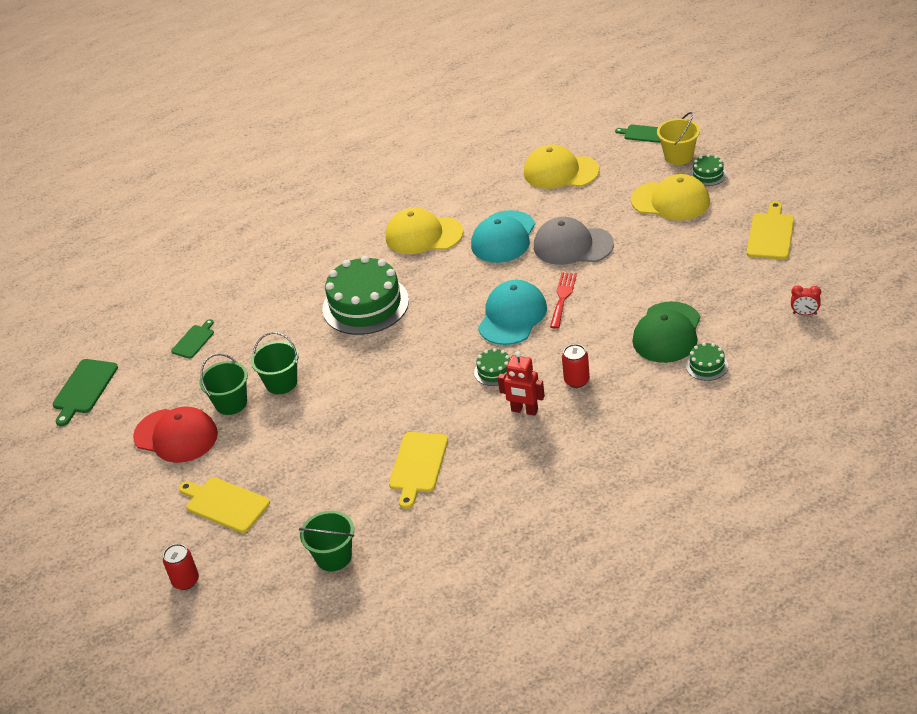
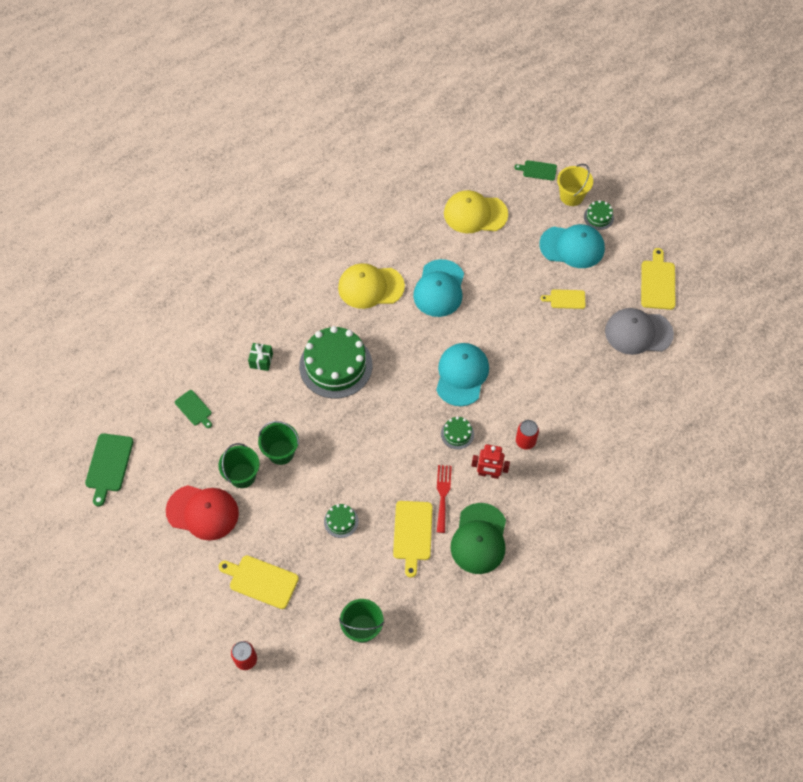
camera: 15 degrees left, 20 degrees up
(194, 340) = (194, 409): green cutting board -> green cutting board turned 120 degrees clockwise
(281, 299) = (261, 360): none -> green gift
(562, 297) = (500, 354): red fork -> red fork (443, 495)
(572, 245) = (499, 297): grey cap -> grey cap (638, 333)
(653, 248) = (566, 299): none -> yellow cutting board
(667, 333) = (590, 389): green cap -> green cap (479, 539)
(670, 201) = (572, 247): yellow cap -> turquoise cap
(706, 366) = (625, 422): green cake -> green cake (341, 521)
(804, 314) = (694, 366): red clock -> none

